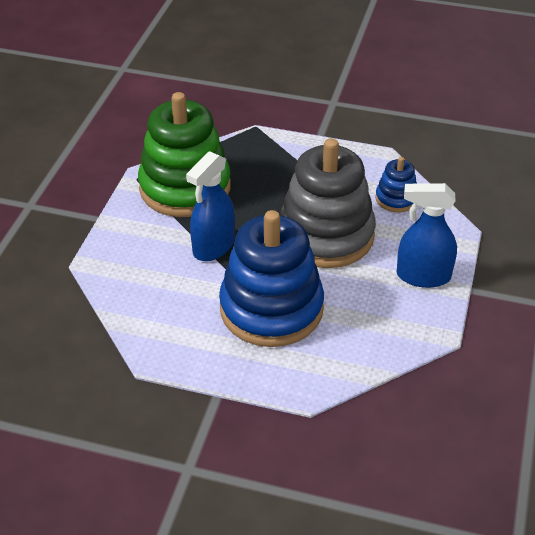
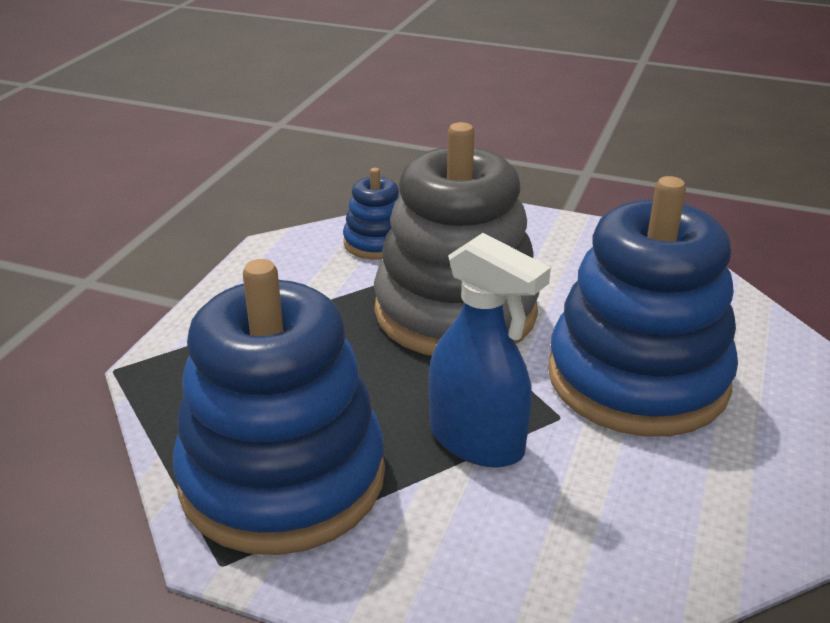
camera: 85 degrees left, 10 degrees down
(185, 188) = (282, 478): green stacking toy -> blue stacking toy
(423, 276) = (548, 239): blue spray bottle -> none

